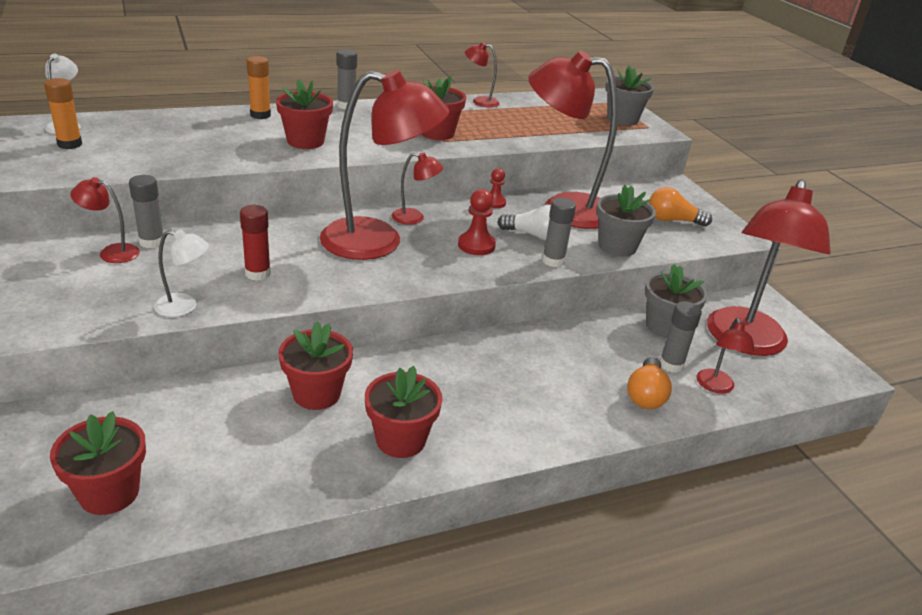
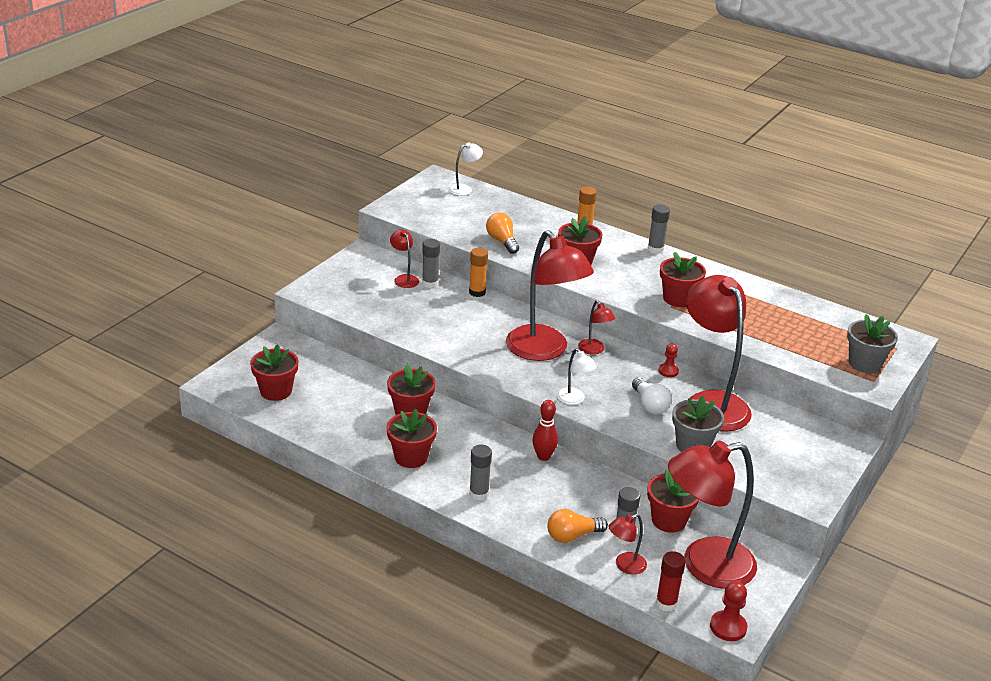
camera: 55 degrees right, 0 degrees up
(70, 144) = (447, 203): orange glue stick -> orange glue stick (477, 292)
(184, 307) = (391, 325): white lamp -> white lamp (574, 400)
(257, 273) = (450, 329): red glue stick -> red glue stick (666, 603)
(476, 245) = (598, 387): red pawn -> red pawn (728, 627)
(480, 101) = (768, 292): red lamp -> none
(501, 345) = (543, 456): none -> red bowling pin
(553, 261) = (627, 425): grey glue stick -> grey glue stick (479, 494)
(665, 326) = (668, 520): grey flower pot -> red flower pot
(672, 220) = (780, 459): orange light bulb -> orange light bulb (502, 241)

